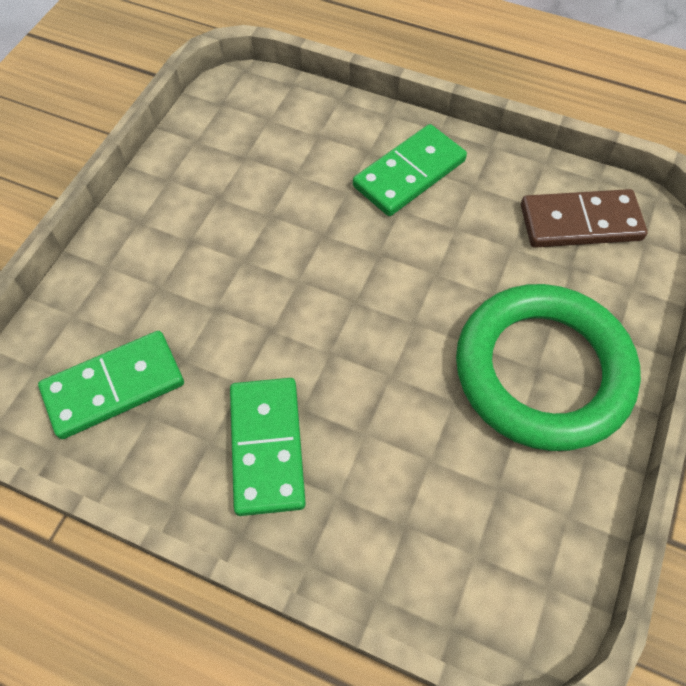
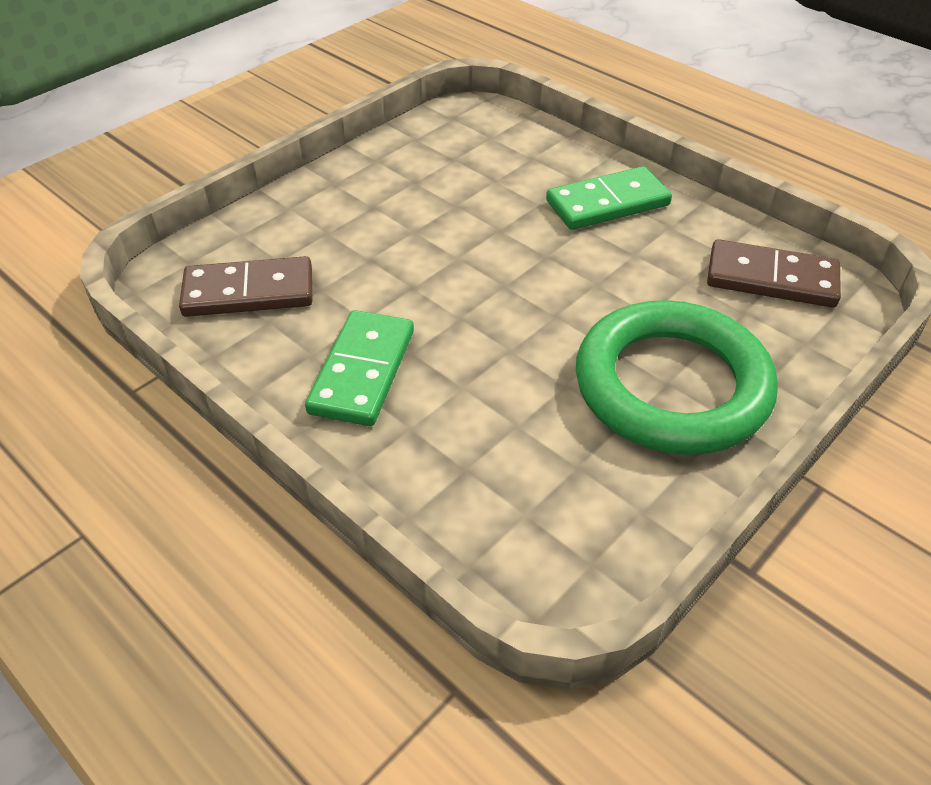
camera: 20 degrees right, 15 degrees down
(114, 387) = (248, 292): green domino -> brown domino

